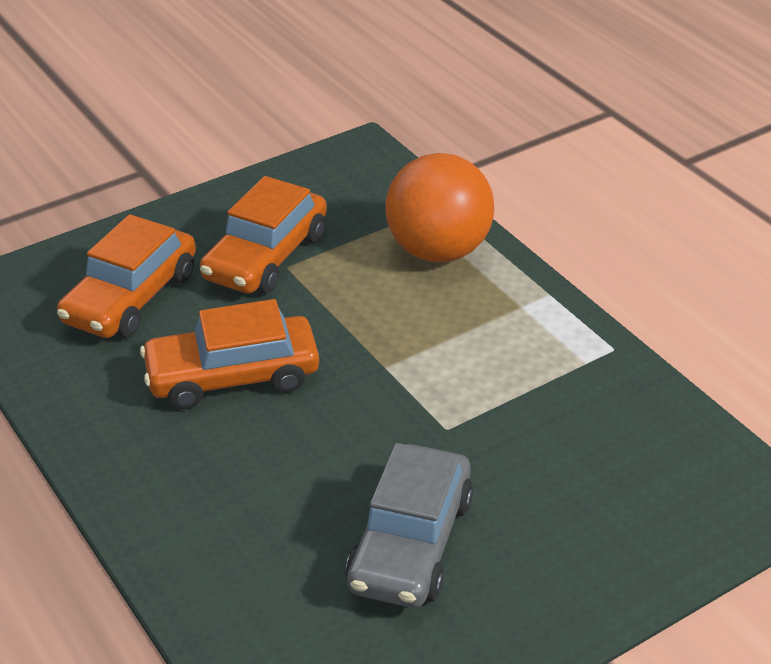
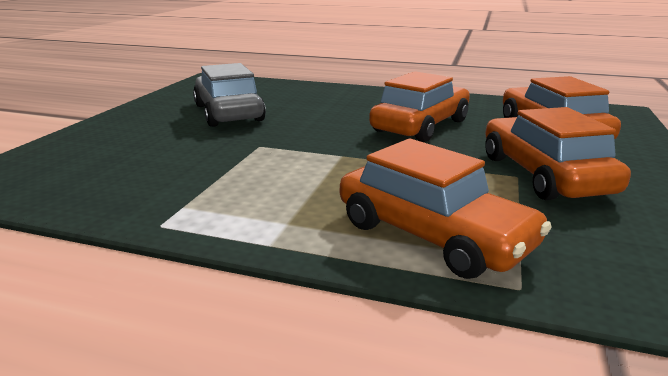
camera: 140 degrees right, 15 degrees down
(439, 251) = (432, 235): orange ball -> orange car

